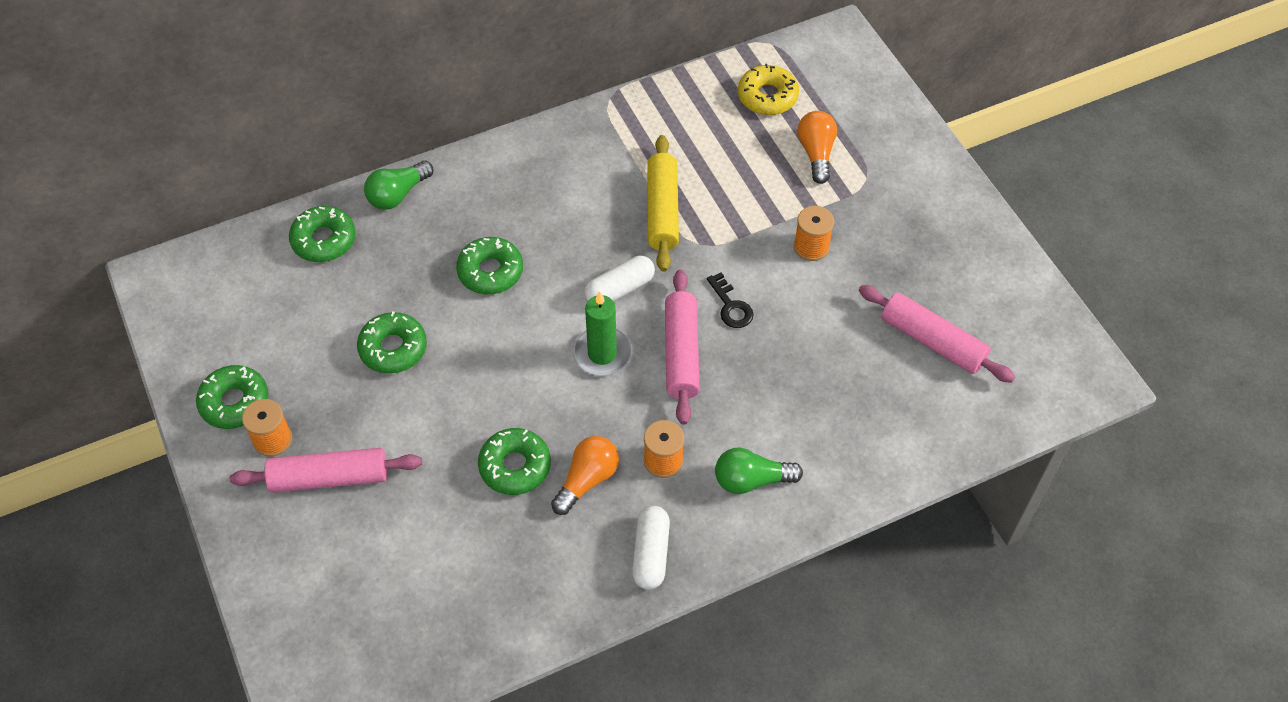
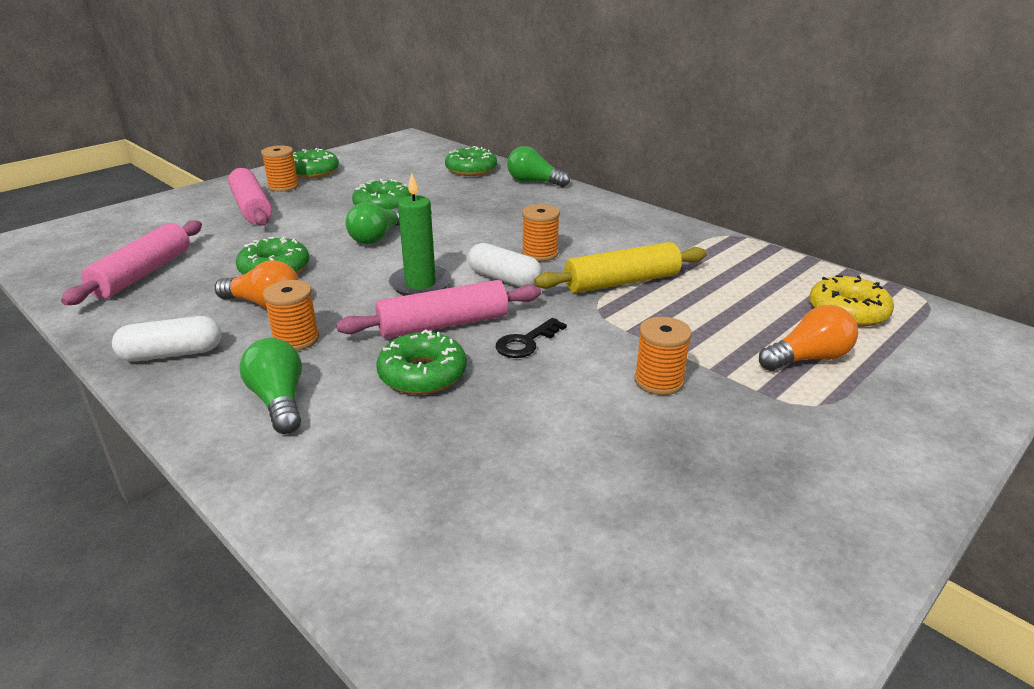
camera: 70 degrees right, 25 degrees down
(479, 369) = (377, 237): none -> green light bulb
(490, 271) = (483, 224): green donut -> green donut (422, 374)
(581, 248) = (540, 253): none -> orange spool
(932, 341) = (579, 526): pink rolling pin -> pink rolling pin (143, 273)

